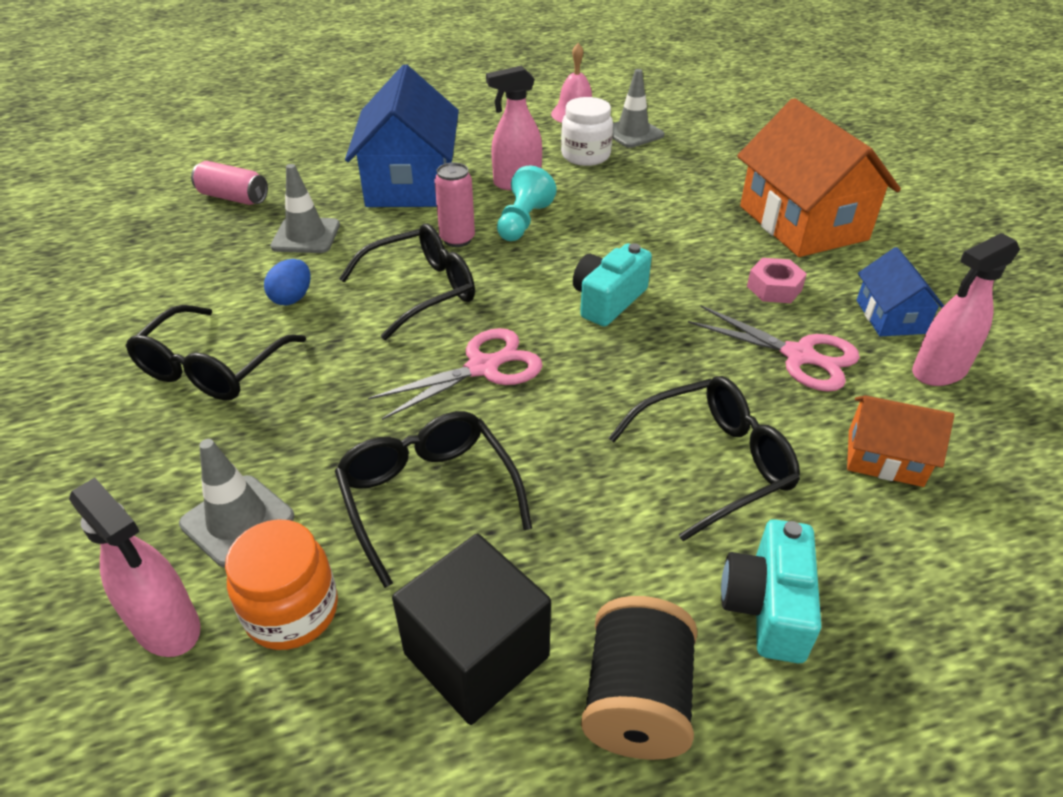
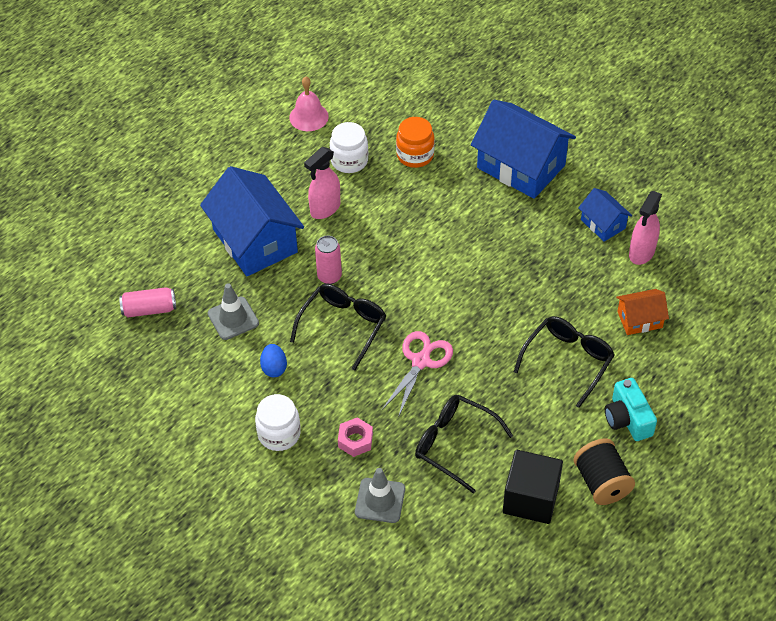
camera: 30 degrees left, 10 degrees up
(167, 627) = (398, 556): pink spray bottle -> none
(212, 368) = (279, 434): black glasses -> white jar
(292, 611) = (443, 523): orange jar -> orange jar (415, 155)
(523, 222) = (357, 242): turquoise pawn -> none
(608, 300) = (452, 283): turquoise camera -> none
(632, 133) = (363, 122): grey traffic cone -> none
(774, 288) = (534, 230): pink nut -> pink nut (355, 440)
(798, 356) = (571, 275): pink scissors -> none
(802, 223) = (521, 166): orange house -> blue house

